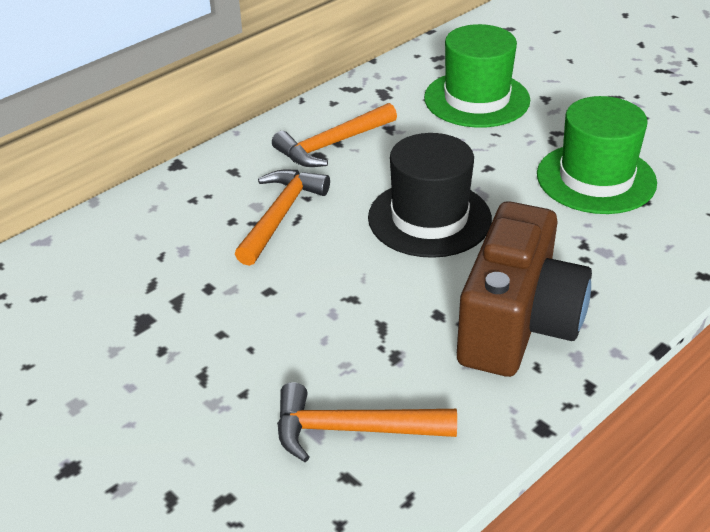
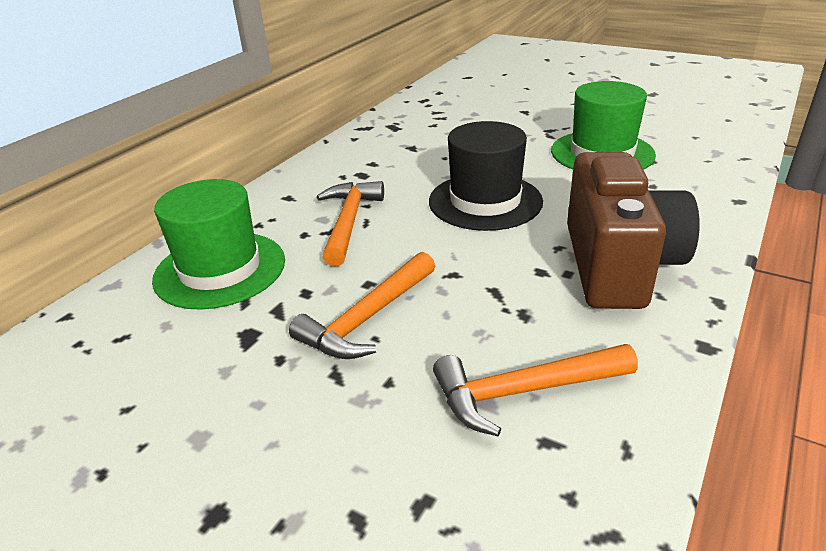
camera: 15 degrees left, 5 degrees down
(332, 144) = (369, 165): orange hammer -> orange hammer (368, 318)
(476, 99) = (471, 119): green hat -> green hat (220, 269)

